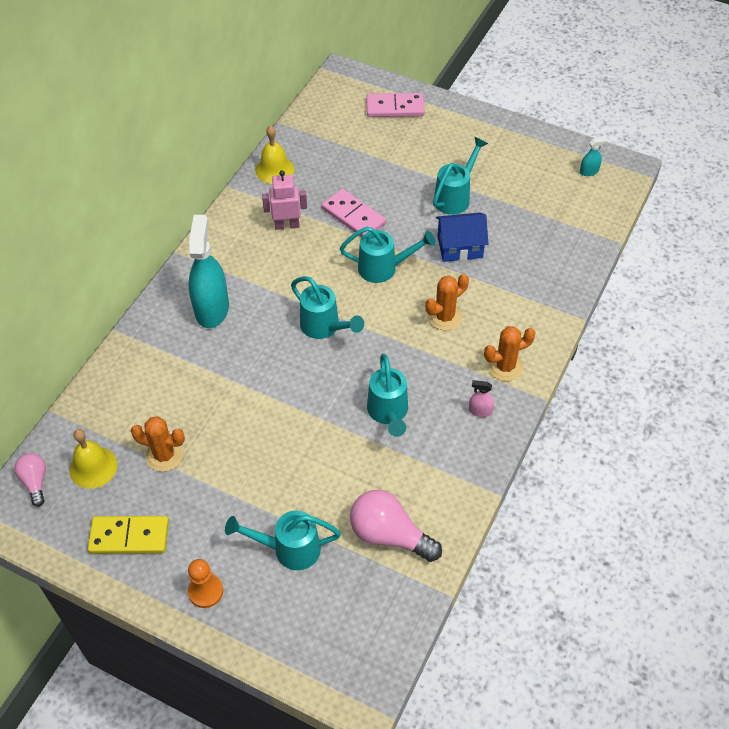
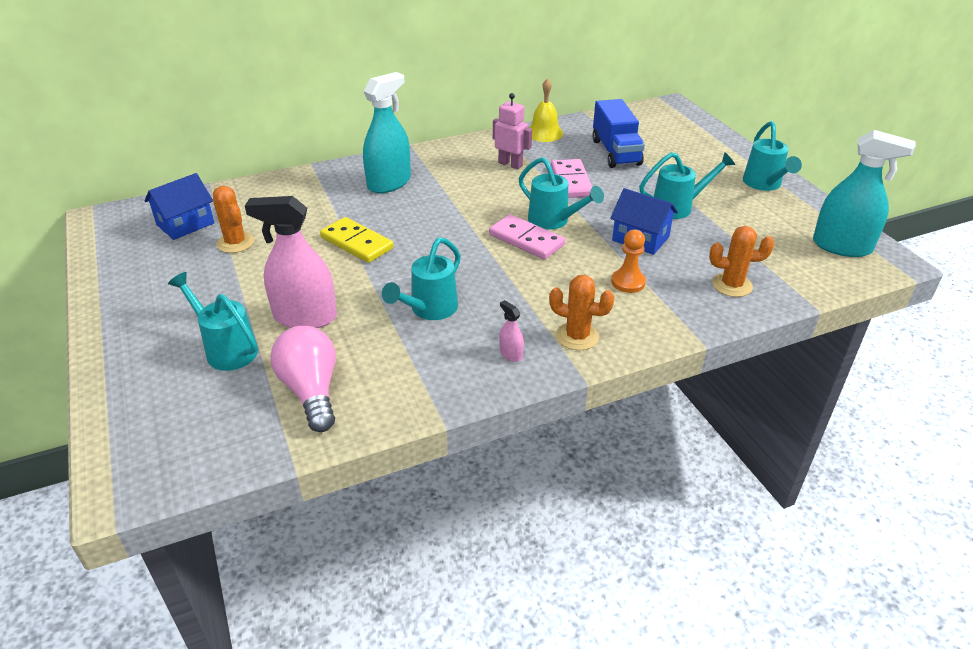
camera: 40 degrees right, 15 degrees down
(35, 482) = (143, 212): pink light bulb -> none
(93, 467) = (185, 224): yellow bell -> blue house
(129, 536) = (144, 273): yellow domino -> yellow domino (357, 243)
(205, 591) = (134, 336): orange pawn -> orange pawn (628, 282)
(310, 482) = (305, 317): none -> pink spray bottle
(324, 327) = (455, 232): turquoise watering can -> turquoise watering can (764, 184)
(354, 160) = (616, 152): none -> blue truck
(395, 108) = (692, 137): pink domino -> pink domino (526, 240)
(444, 317) = (565, 275): orange cactus -> orange cactus (732, 285)
(589, 171) = (841, 246): turquoise spray bottle -> turquoise spray bottle, size x2.37

